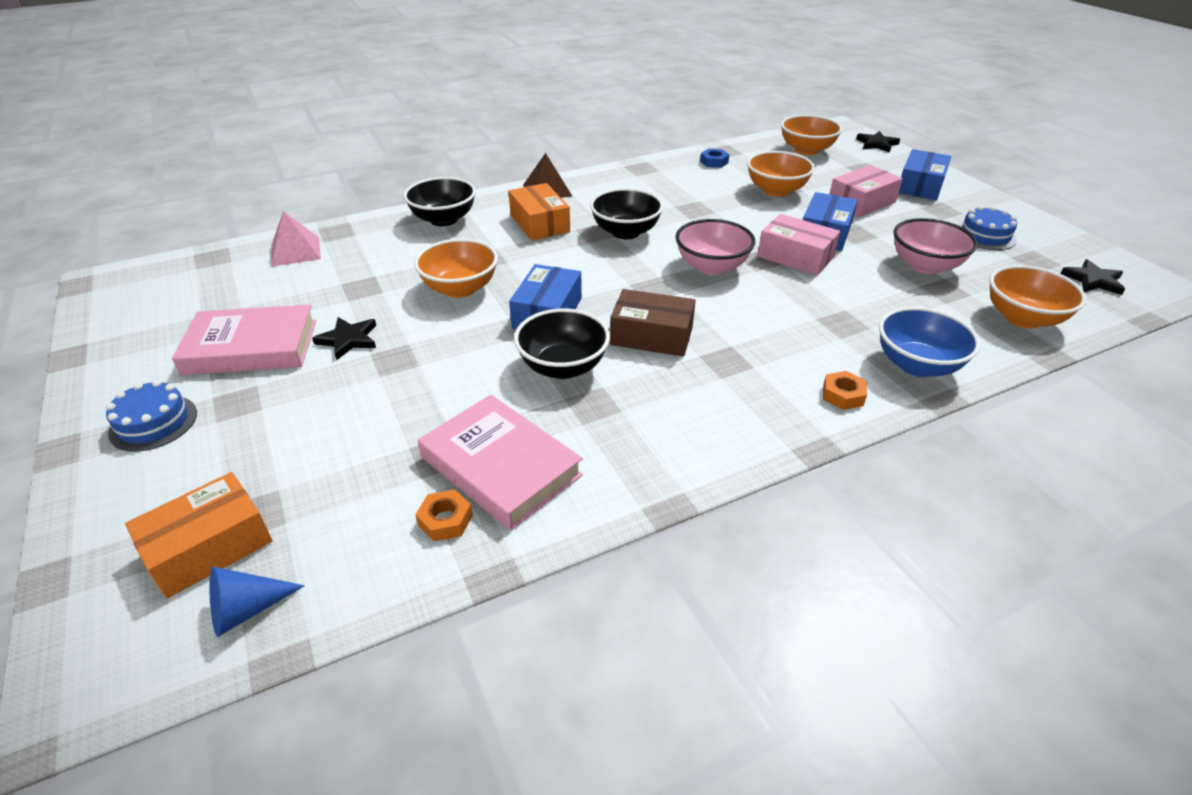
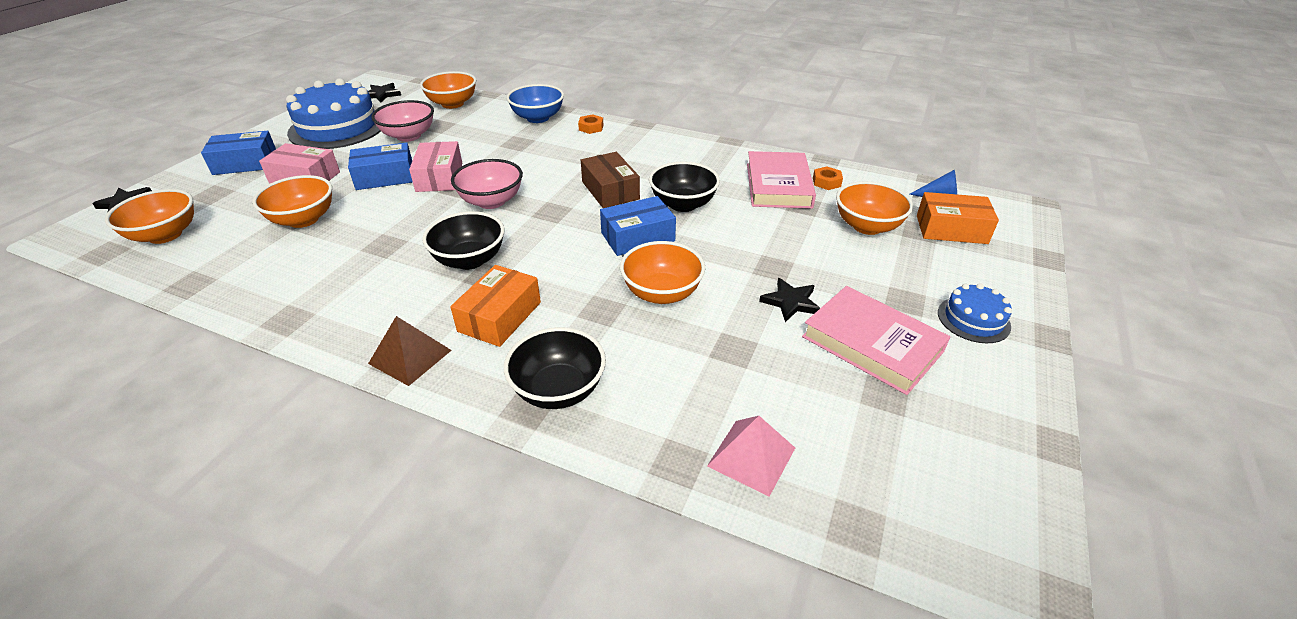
camera: 130 degrees left, 0 degrees up
(332, 473) = (867, 226): none -> orange bowl
(714, 162) = (237, 277): blue nut -> none
(985, 236) = (338, 127): blue cake -> blue cake, size x2.05

